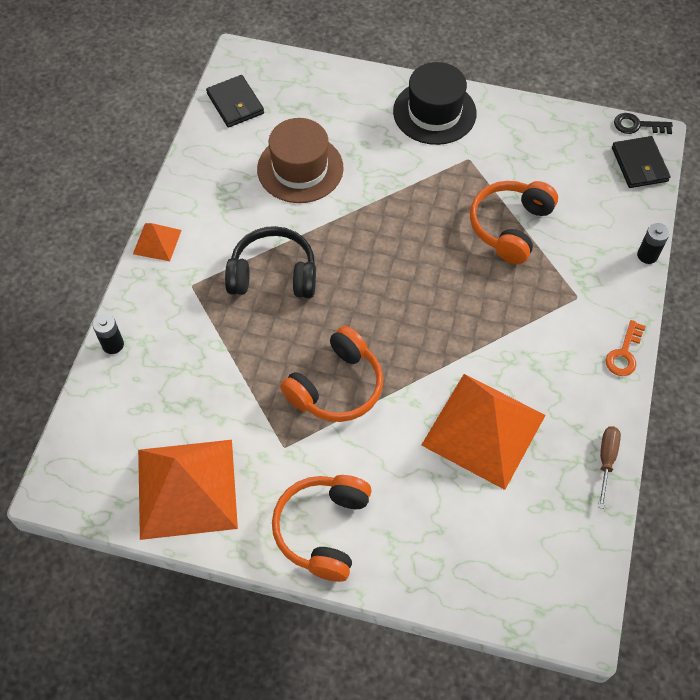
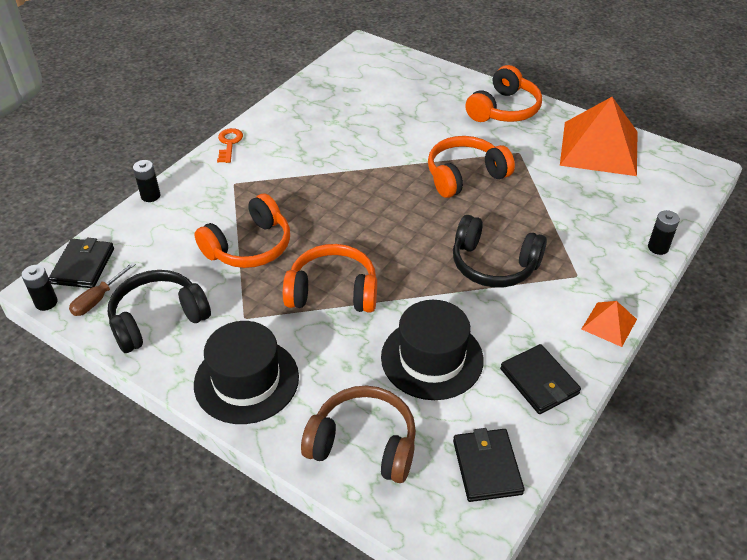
camera: 160 degrees left, 15 degrees down
(209, 174) = (539, 381): none -> black wallet
(300, 168) = (432, 358): brown hat -> black hat
(326, 94) = (363, 444): none -> brown headphones
(408, 203) = (333, 291): none -> orange headphones
(484, 430) = (365, 129): orange pyramid -> none
(537, 138) = (158, 319): none -> black headphones
(606, 460) = (291, 98): brown screwdriver -> brown screwdriver (98, 299)
(624, 353) = (229, 143): orange key -> orange key turned 45 degrees counterclockwise
(637, 125) = (46, 302): black key -> black battery

